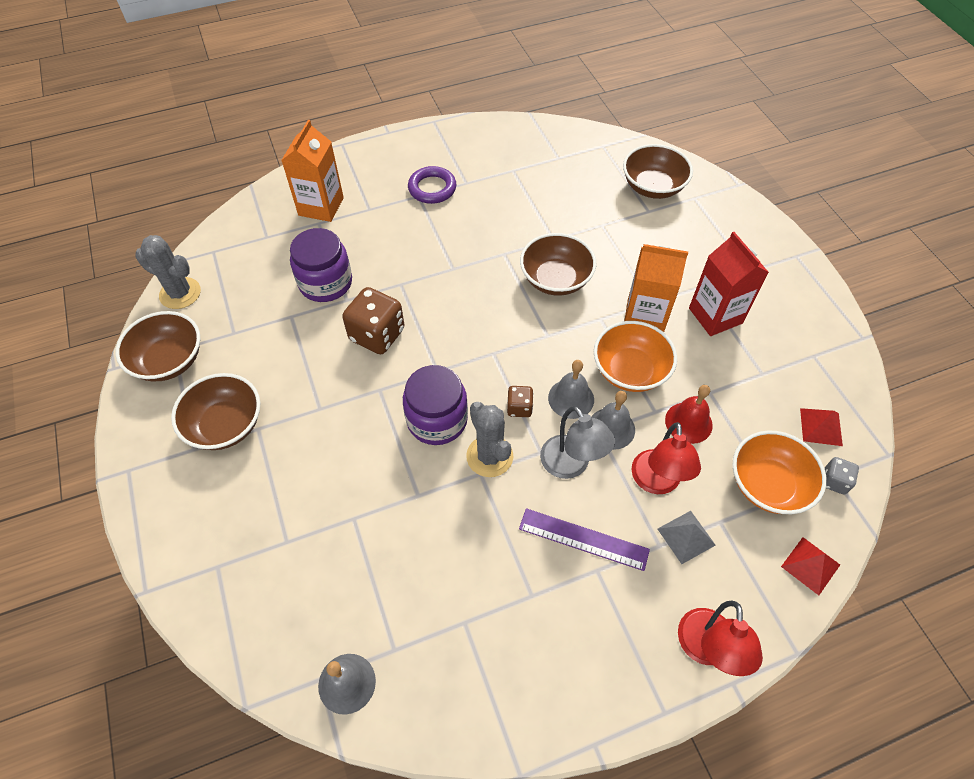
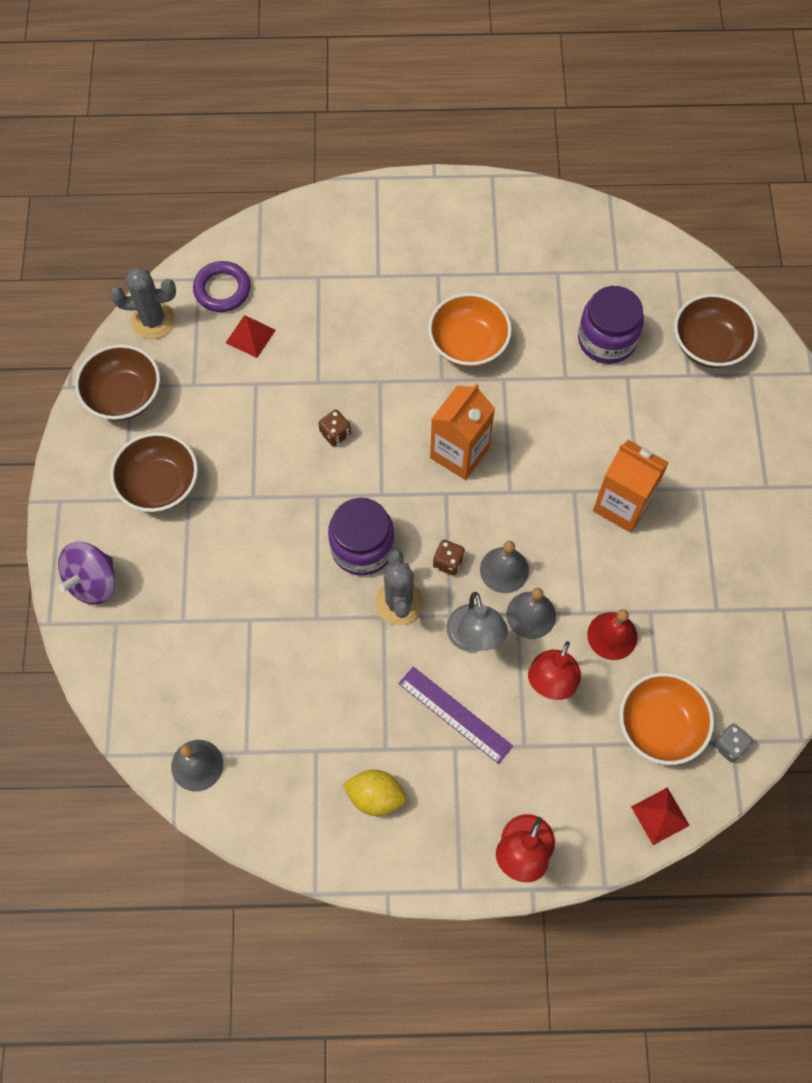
camera: 20 degrees right, 10 degrees up
(180, 293) = (153, 320): grey cactus -> grey cactus turned 45 degrees counterclockwise
(182, 535) = (93, 582): none -> purple spinning top
(321, 206) = (327, 256): orange carton -> orange carton (459, 453)
(325, 283) = (303, 355): purple jar -> purple jar (606, 340)
(377, 335) = (335, 433): brown dice -> brown dice, size x0.51
(432, 188) = (456, 269): purple ring -> purple ring (222, 289)
(541, 647) = (375, 796): none -> yellow lemon
(555, 279) = (546, 428): brown bowl -> none
(630, 370) = (578, 560): orange bowl -> orange bowl (468, 344)
(686, 537) = (553, 747): grey pyramid -> none
(715, 315) = (700, 528): red carton -> none
(821, 427) = (747, 687): red pyramid -> red pyramid (250, 336)

